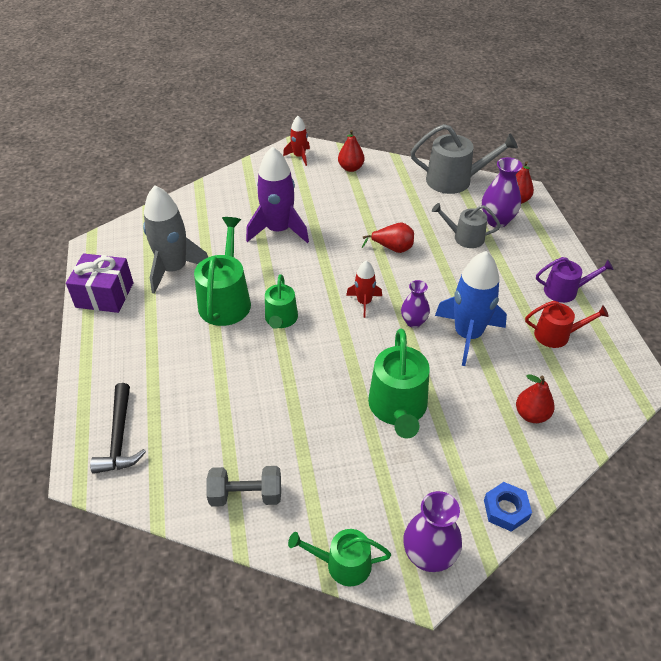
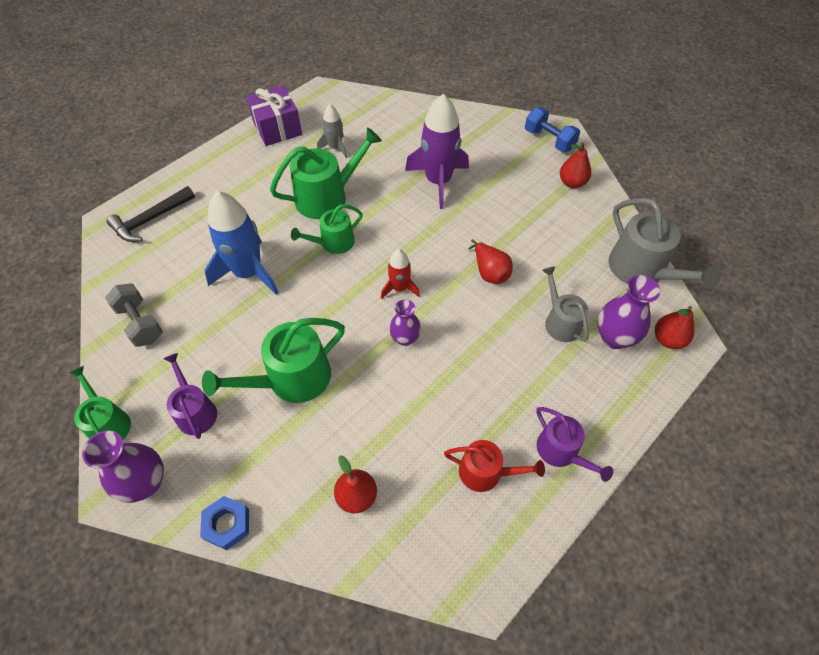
camera: 55 degrees right, 10 degrees up
(174, 269) = (335, 148): grey rocket -> grey rocket, size x0.53
(299, 156) = (549, 140): red rocket -> blue dumbbell
(380, 489) = (195, 411): none -> purple watering can
(467, 335) = (422, 390): blue rocket -> blue rocket (248, 273)
(556, 335) = (486, 472): red watering can -> red watering can turned 45 degrees counterclockwise

